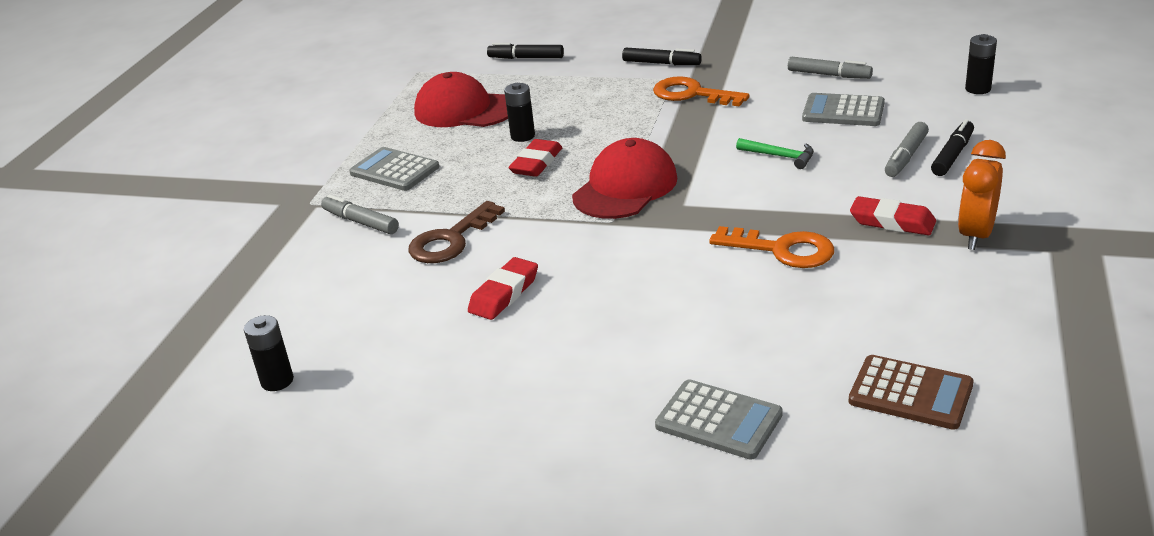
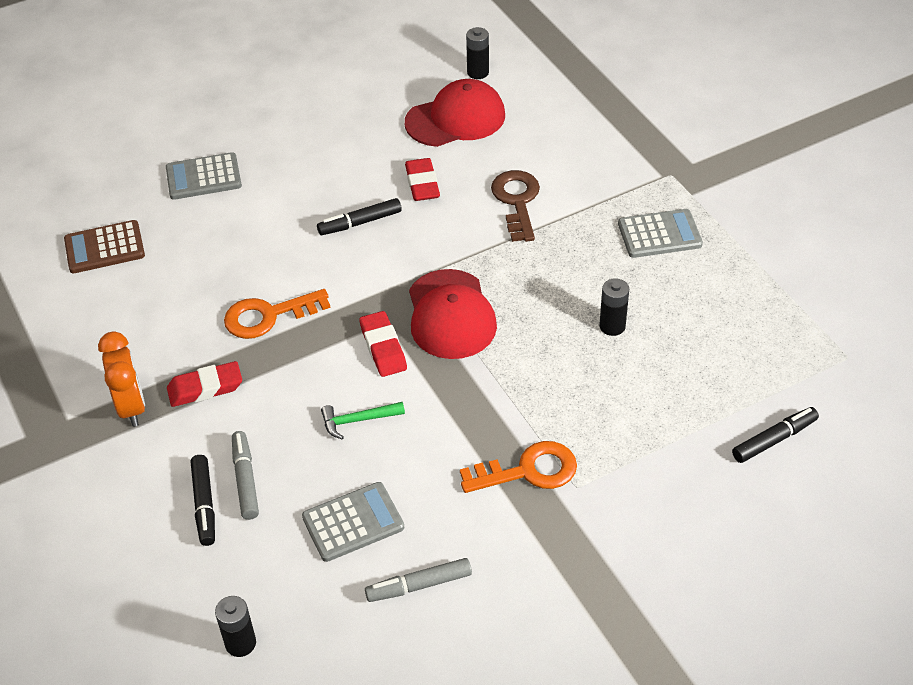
camera: 135 degrees right, 15 degrees up
(361, 222) = (605, 181): grey marker -> none
(465, 110) = (713, 330): red cap -> red cap (456, 119)
(536, 163) = (556, 302): red eraser -> red eraser (383, 348)
(661, 63) = (619, 509): black marker -> black marker (360, 223)

